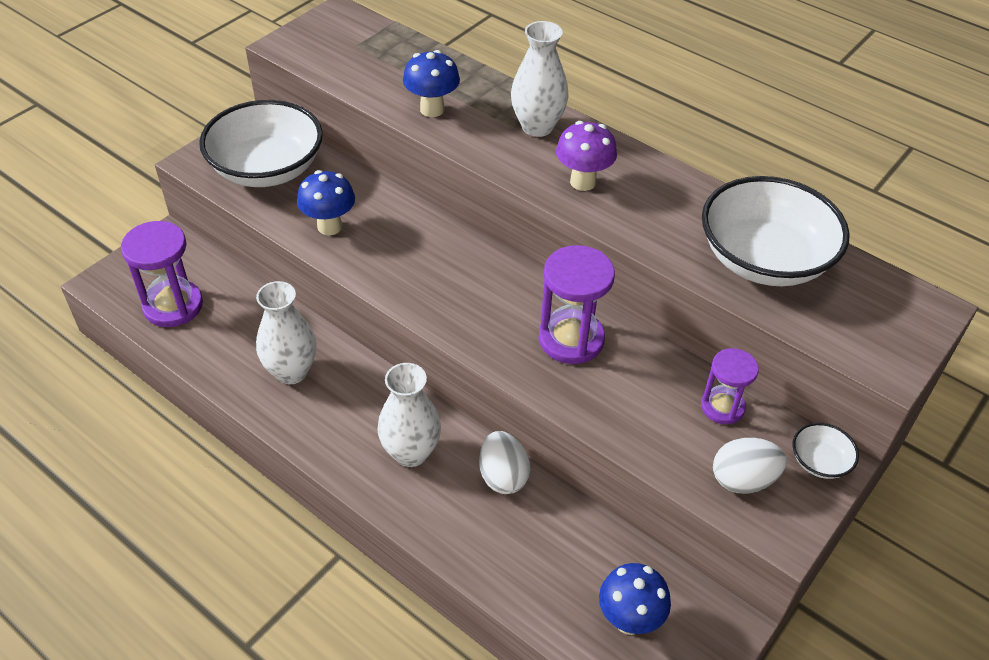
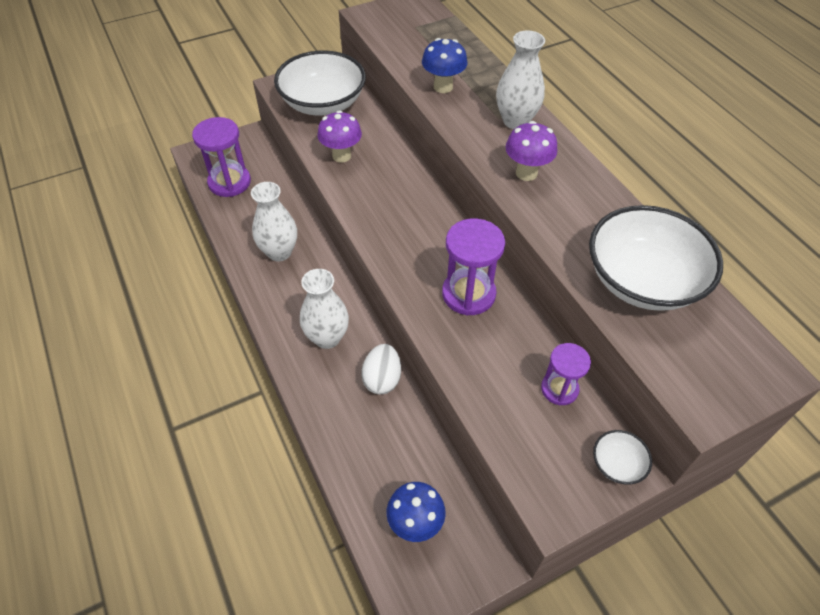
camera: 25 degrees right, 5 degrees up
(329, 226) = (341, 156): blue mushroom -> purple mushroom
(743, 480) = (543, 454): white egg -> none

